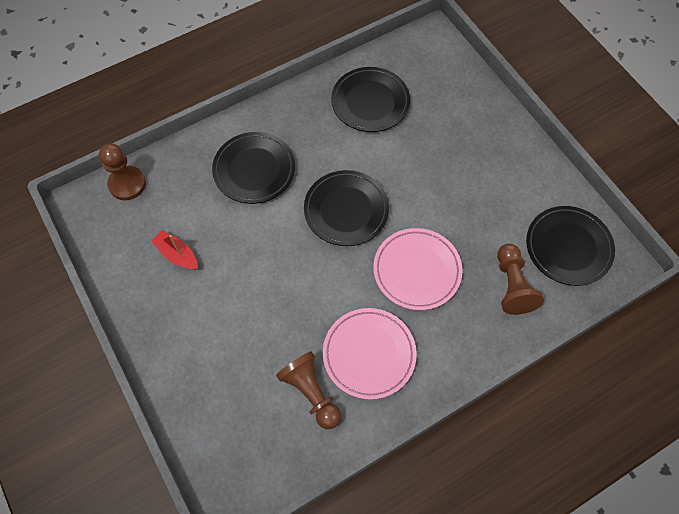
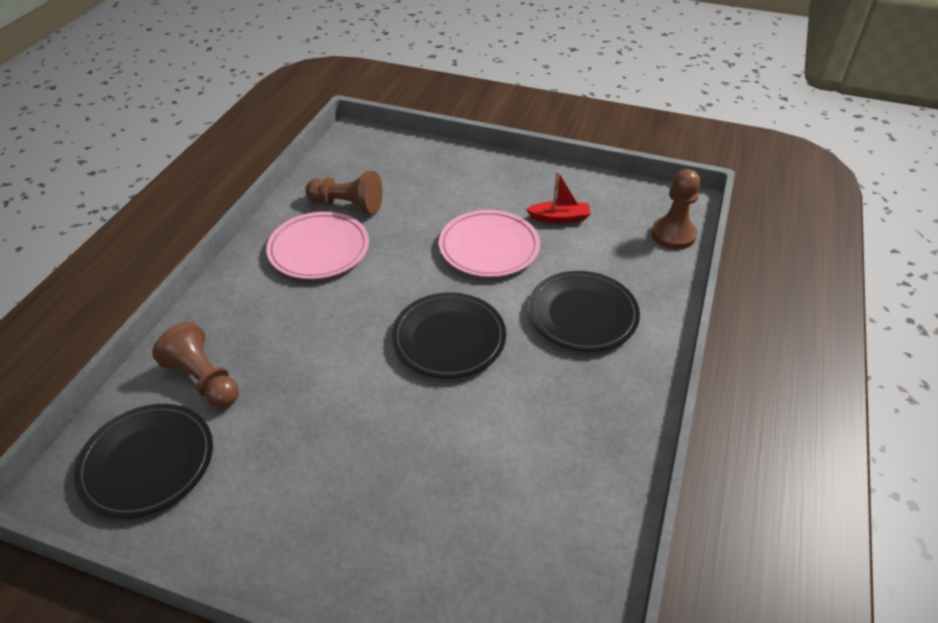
camera: 140 degrees right, 20 degrees down
(370, 102) = (547, 477): black plate -> none
(417, 270) = (324, 332): pink plate -> pink plate (489, 248)

